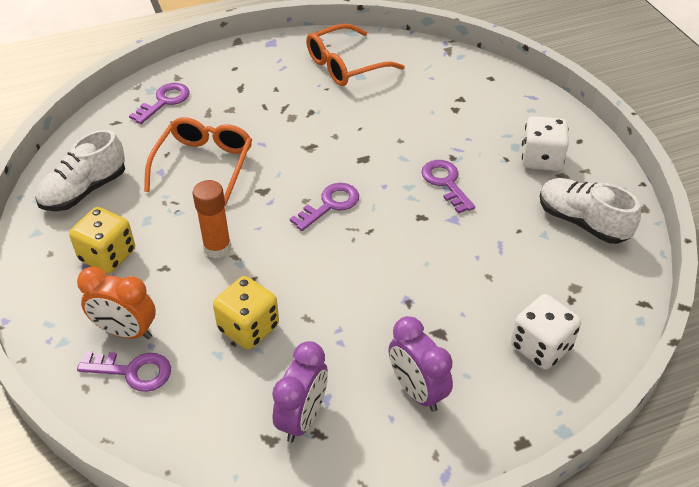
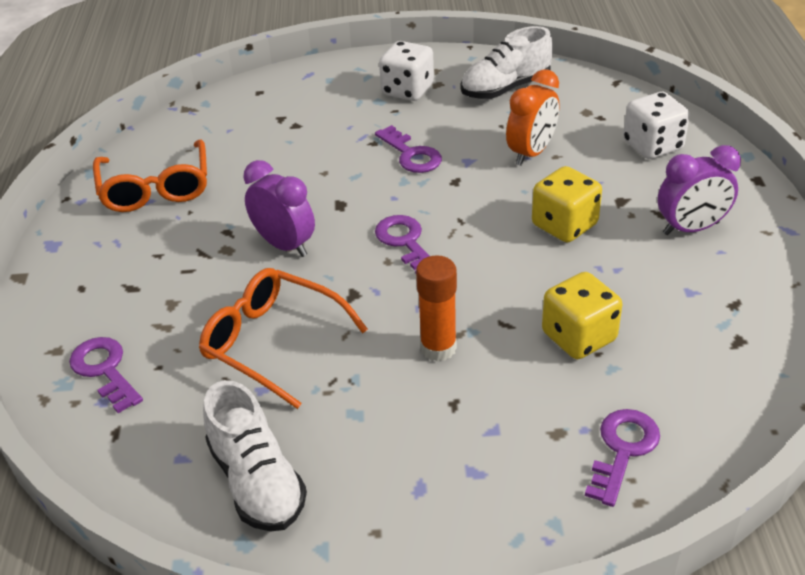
camera: 70 degrees left, 5 degrees down
(108, 255) = (408, 462): yellow dice -> yellow dice (564, 225)
(126, 331) = (555, 452): orange clock -> orange clock (531, 153)
(302, 418) = (713, 312): purple clock -> purple clock (284, 245)
(446, 183) = (411, 155): purple key -> purple key turned 120 degrees counterclockwise

